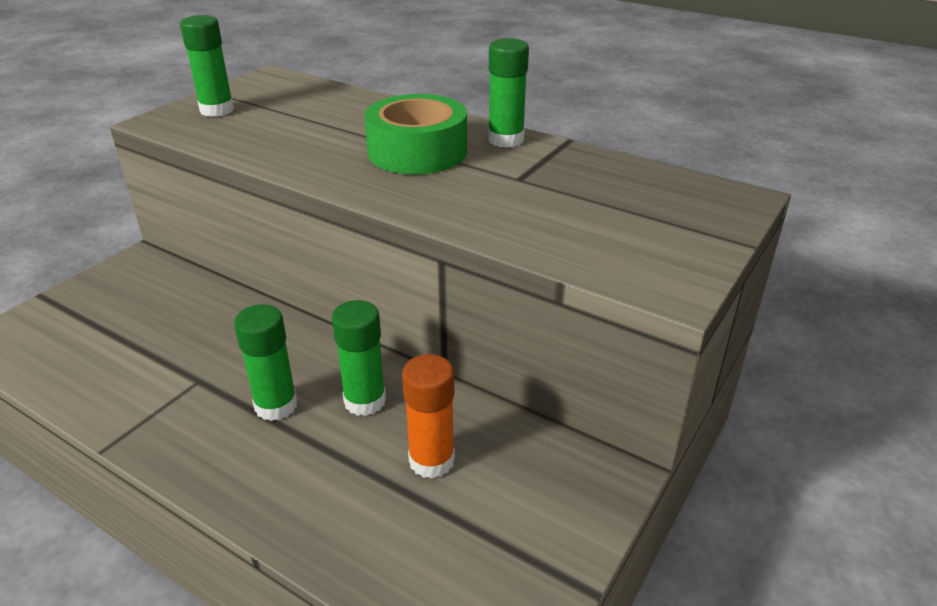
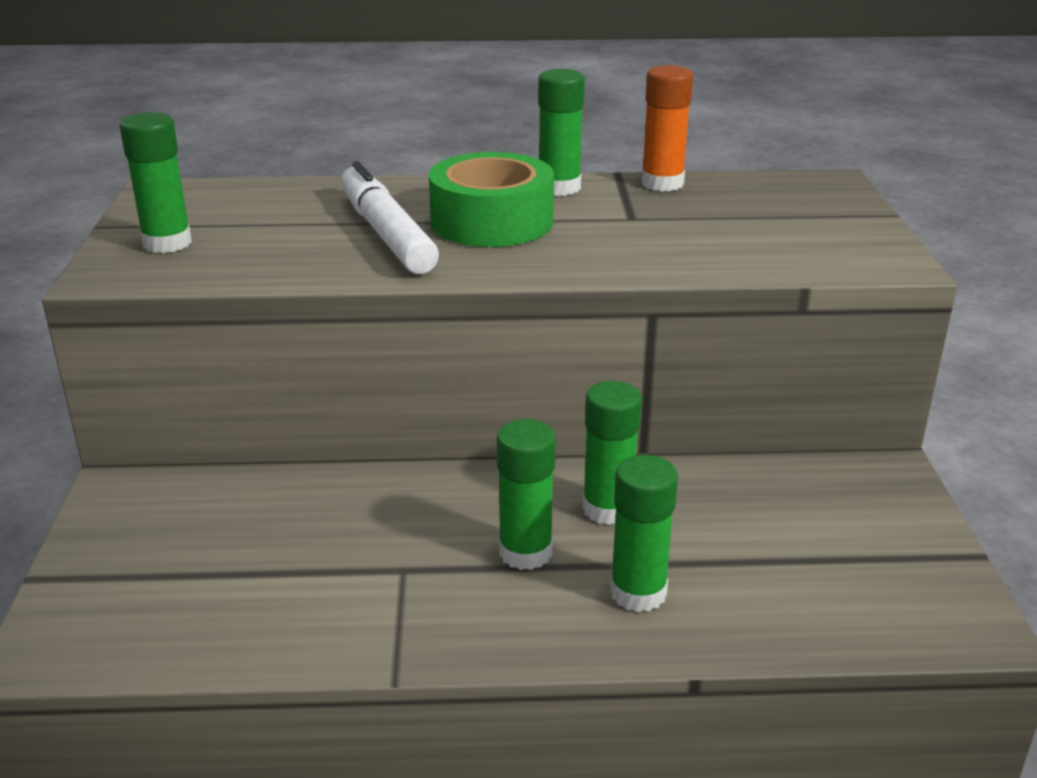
camera: 35 degrees left, 5 degrees down
(302, 473) = (638, 593): none -> green glue stick
(339, 140) = (386, 234): none -> white marker
(431, 460) = (737, 527): orange glue stick -> orange glue stick (662, 183)

